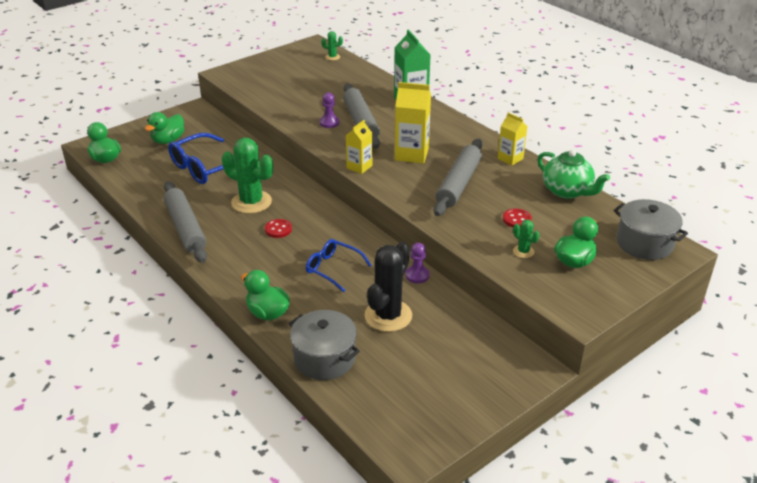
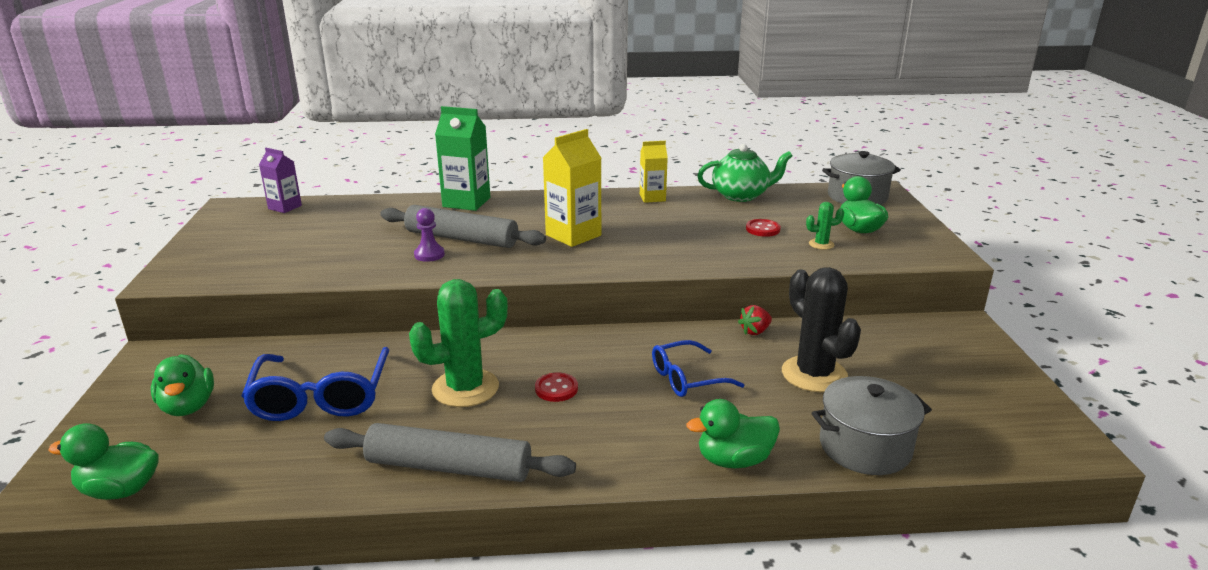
camera: 55 degrees left, 10 degrees down
(332, 57) = (285, 207): green cactus -> purple carton
(359, 167) = (555, 269): yellow carton -> none
(417, 275) = (755, 331): purple pawn -> red strawberry
(458, 184) = (664, 233): grey rolling pin -> none

